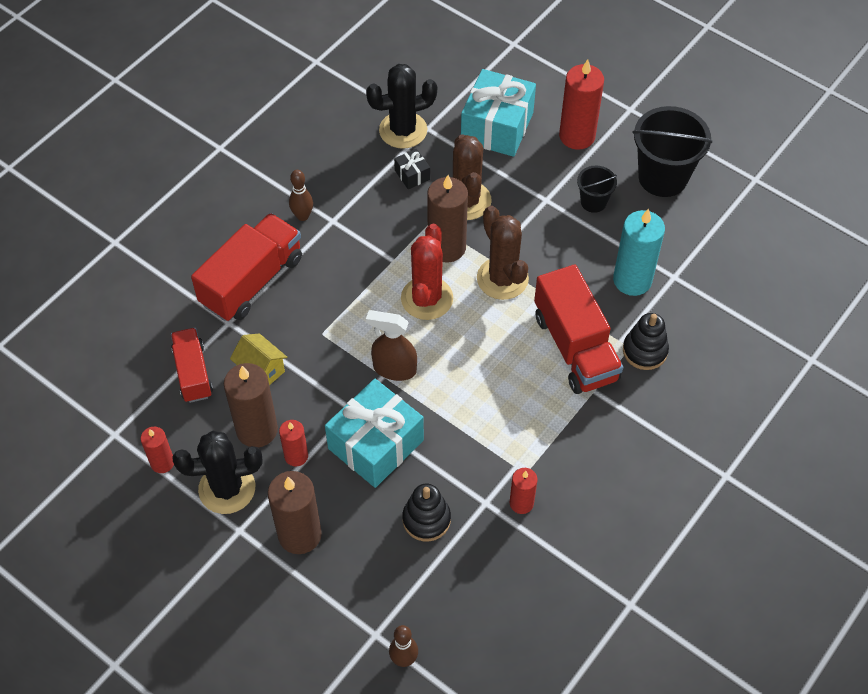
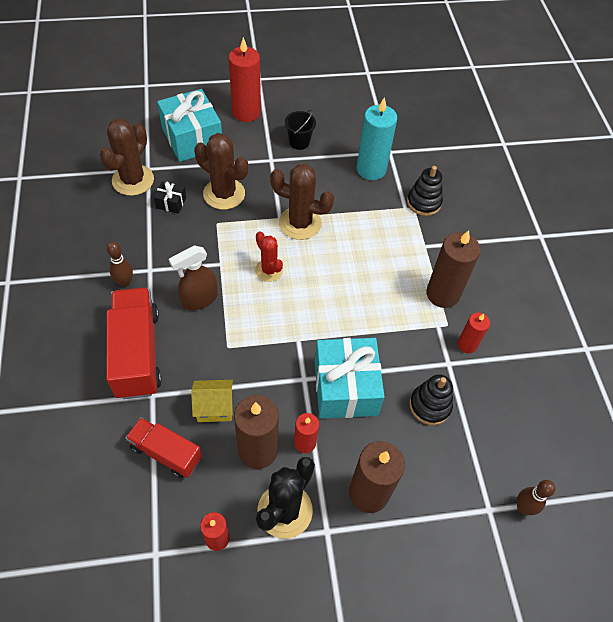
camera: 50 degrees left, 0 degrees up
(394, 369) = (300, 330): brown spray bottle -> brown spray bottle (199, 299)
(403, 130) = (133, 180): black cactus -> brown cactus
(427, 298) = (269, 270): red cactus -> red cactus, size x0.62
(446, 247) = (245, 230): brown candle -> brown candle (442, 294)
(575, 347) = (386, 230): red truck -> none
(662, 177) = (320, 103): black bucket -> none

